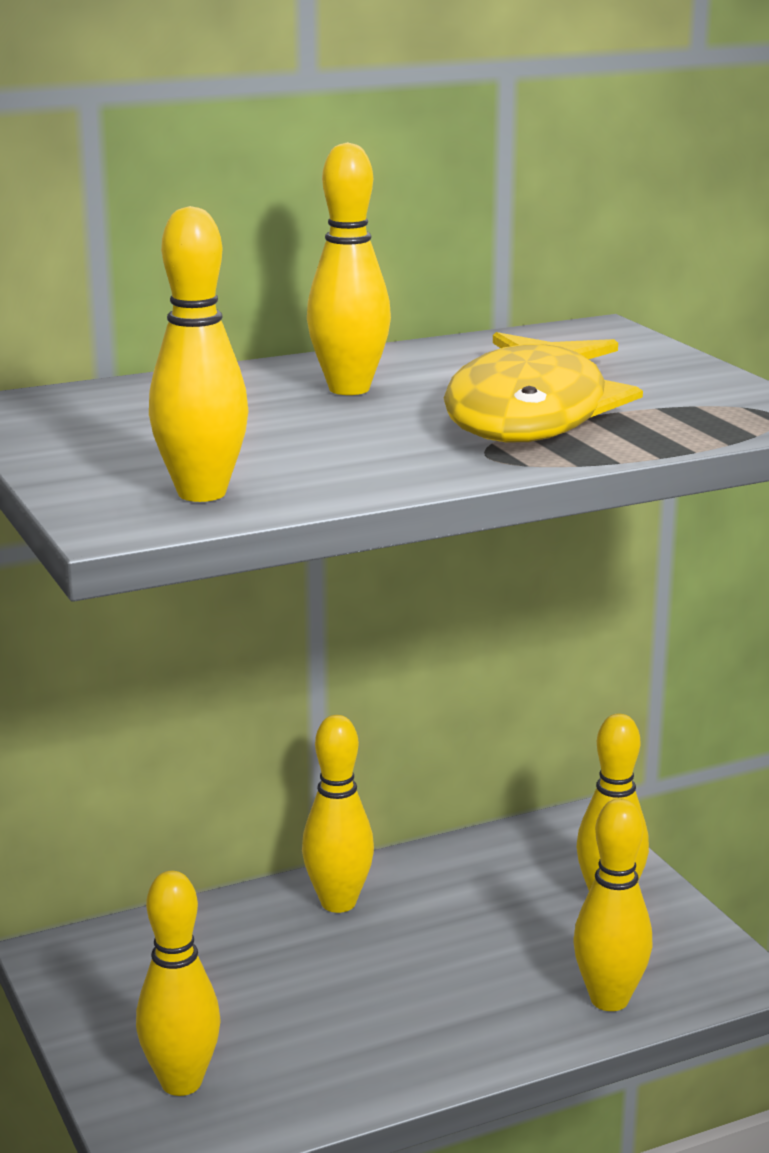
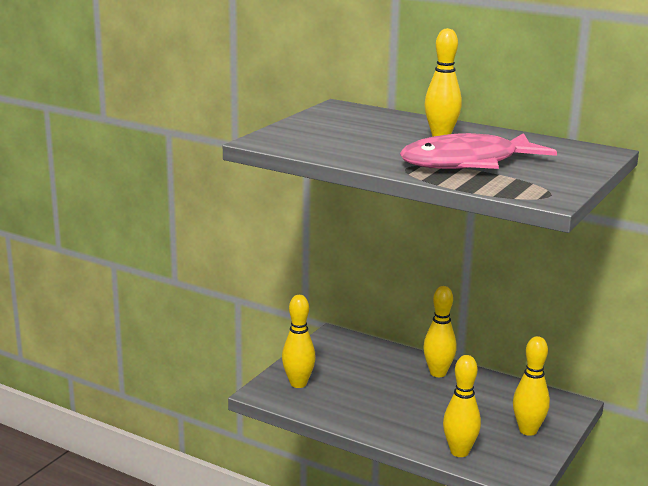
camera: 55 degrees right, 0 degrees up
(202, 493) = (300, 143): yellow bowling pin -> none
(531, 413) = (467, 163): yellow fish -> pink fish

